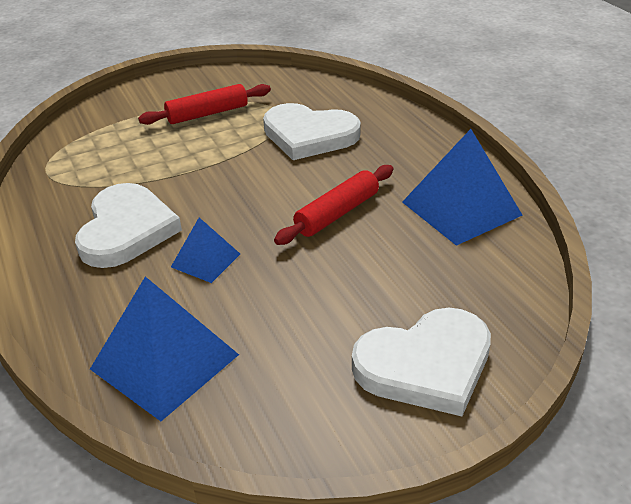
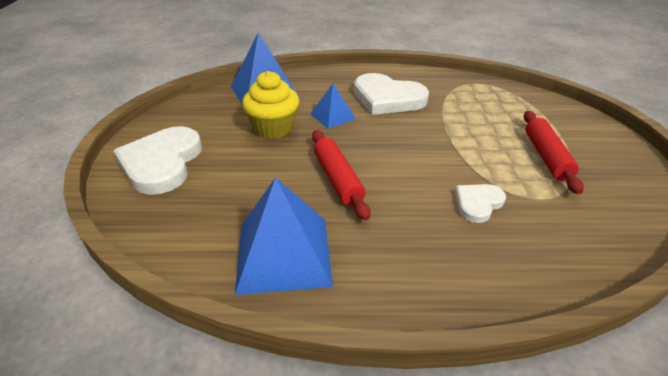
camera: 115 degrees right, 0 degrees up
(271, 301) = (273, 128): none -> yellow cupcake
(309, 135) = (478, 203): white heart -> white heart, size x0.53

